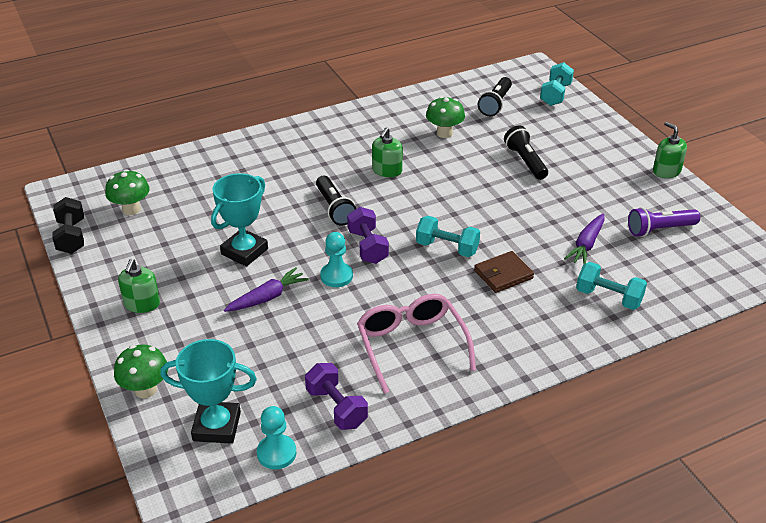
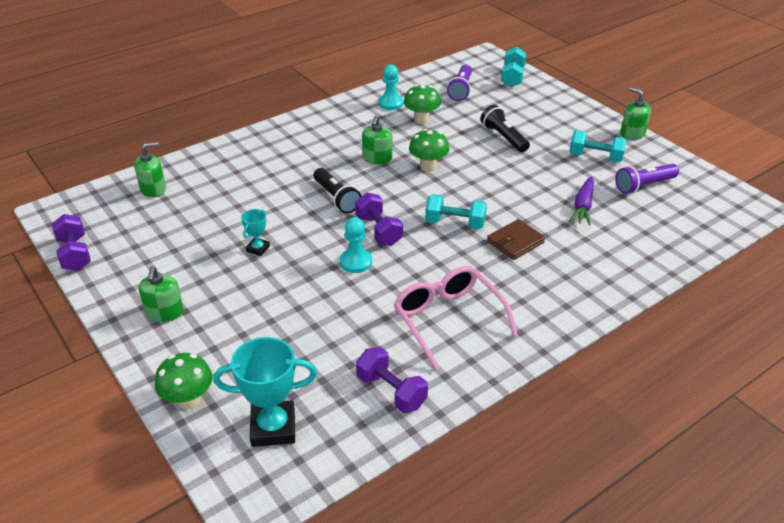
camera: 10 degrees left, 0 degrees up
(71, 237) = (75, 254): black dumbbell -> purple dumbbell
(131, 209) = (132, 221): green mushroom -> green mushroom (428, 167)
(158, 179) = (153, 189): none -> green soap dispenser
(244, 251) = (258, 249): turquoise trophy -> turquoise trophy, size x0.51
(267, 297) = (292, 291): purple carrot -> none
(276, 453) = (342, 446): turquoise pawn -> turquoise pawn (390, 103)
(495, 104) = (460, 90): black flashlight -> purple flashlight
(608, 297) = (619, 252): turquoise dumbbell -> turquoise dumbbell (595, 157)

